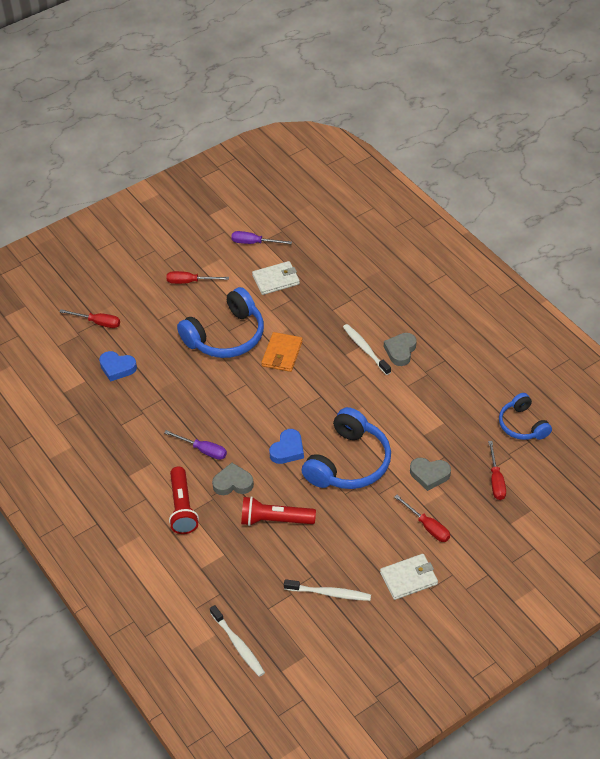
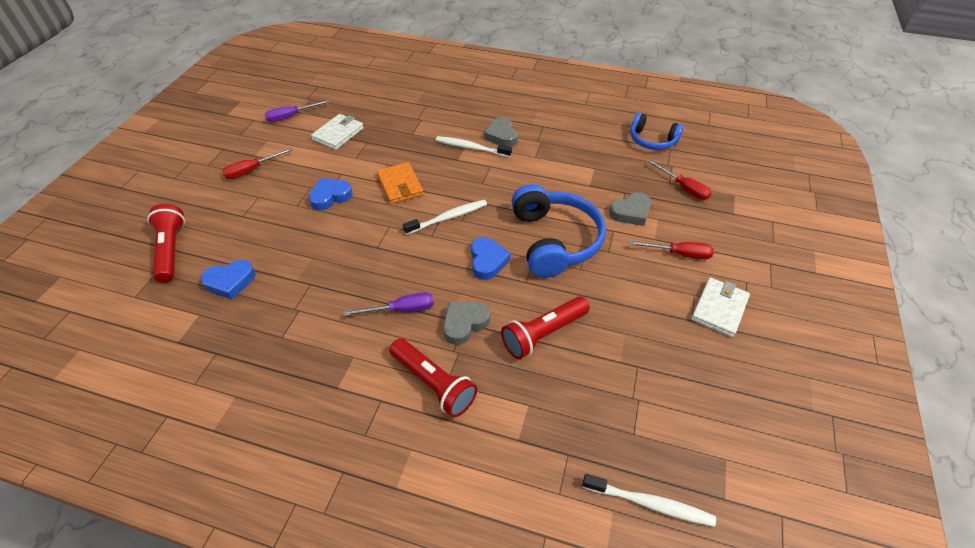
camera: 40 degrees left, 0 degrees up
(97, 322) = (171, 250): red screwdriver -> red flashlight
(226, 336) = (330, 197): blue headphones -> blue heart
(329, 593) = (672, 372): white toothbrush -> white toothbrush (448, 218)

